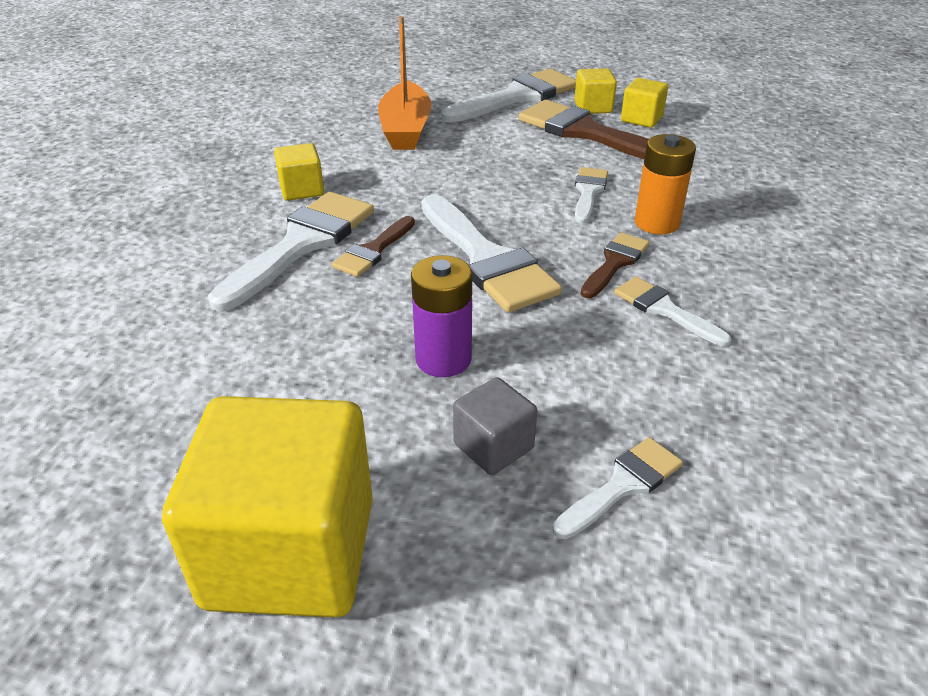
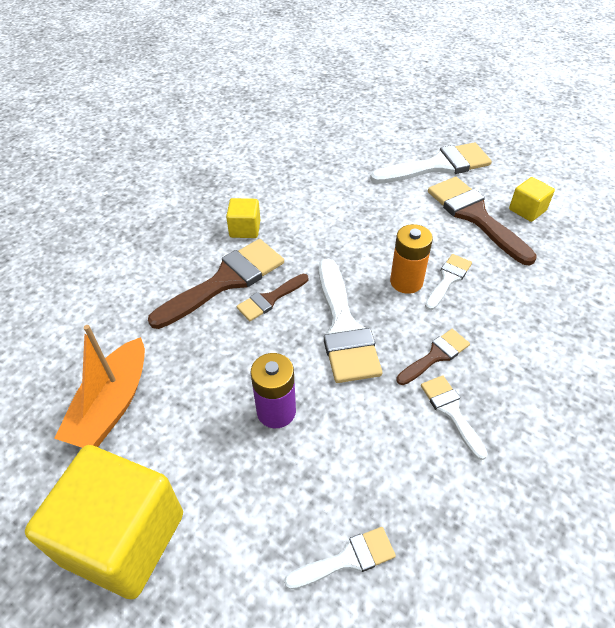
camera: 20 degrees right, 10 degrees up
(302, 244) = (226, 281): white brush -> brown brush
(405, 129) = (340, 184): orange boat -> orange boat (112, 405)
(493, 446) = (277, 497): grey cube -> none
(593, 107) = (493, 189): yellow cube -> none
(657, 223) = (486, 324): orange battery -> orange battery (406, 281)

